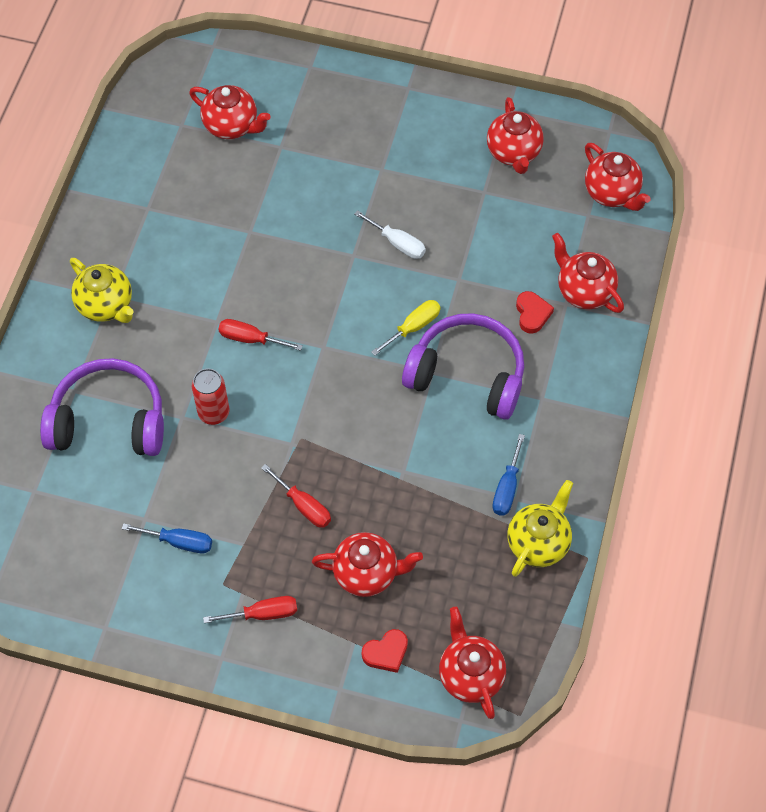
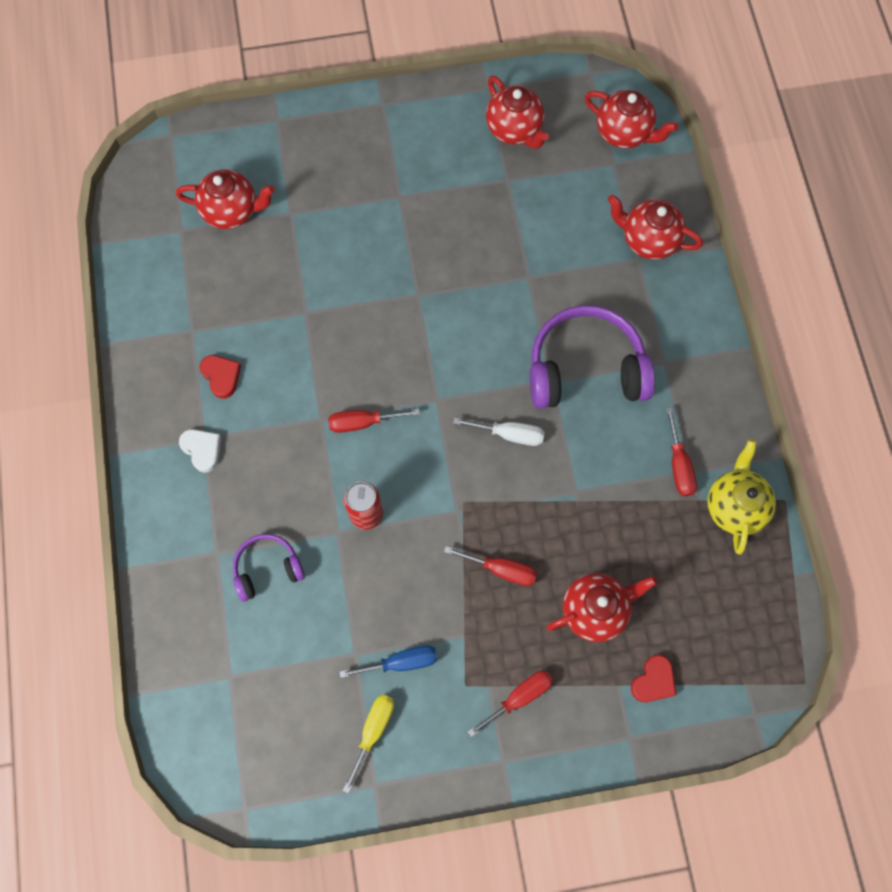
camera: 25 degrees left, 10 degrees up
(106, 305) = (202, 450): yellow teapot -> white heart
(109, 420) = (267, 568): purple headphones -> purple headphones, size x0.54
(397, 243) = (453, 265): white screwdriver -> white screwdriver (509, 434)
(413, 327) = (511, 343): yellow screwdriver -> yellow screwdriver (373, 731)
(470, 675) = (740, 666): red teapot -> none
(507, 488) = (678, 465): blue screwdriver -> red screwdriver
(532, 314) = (613, 283): red heart -> red heart (221, 376)

